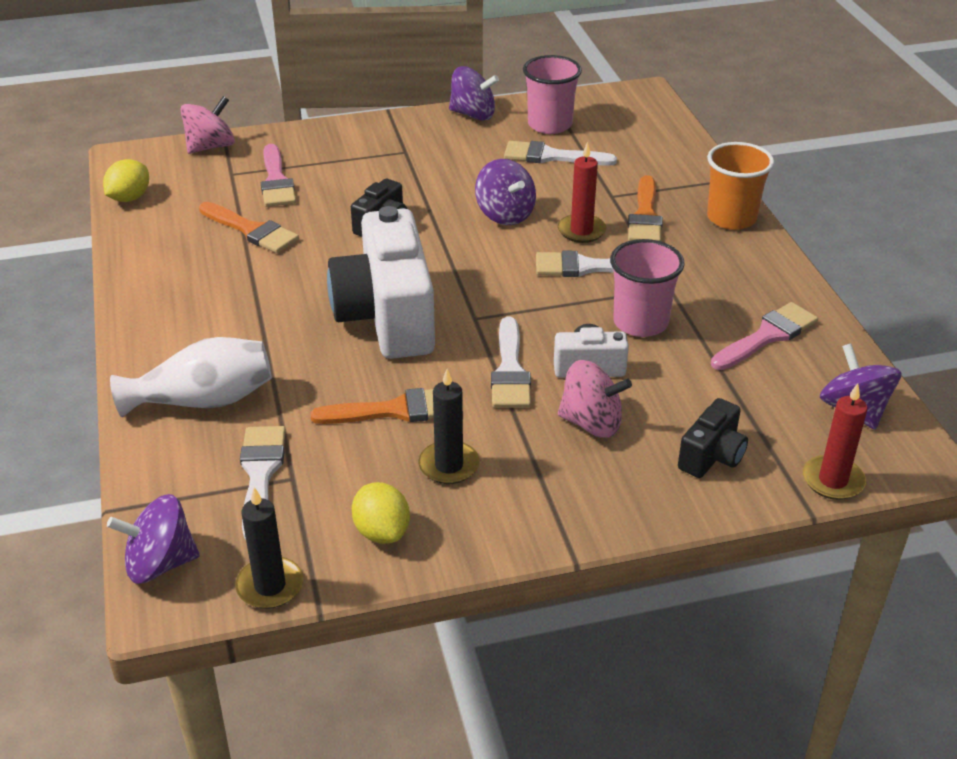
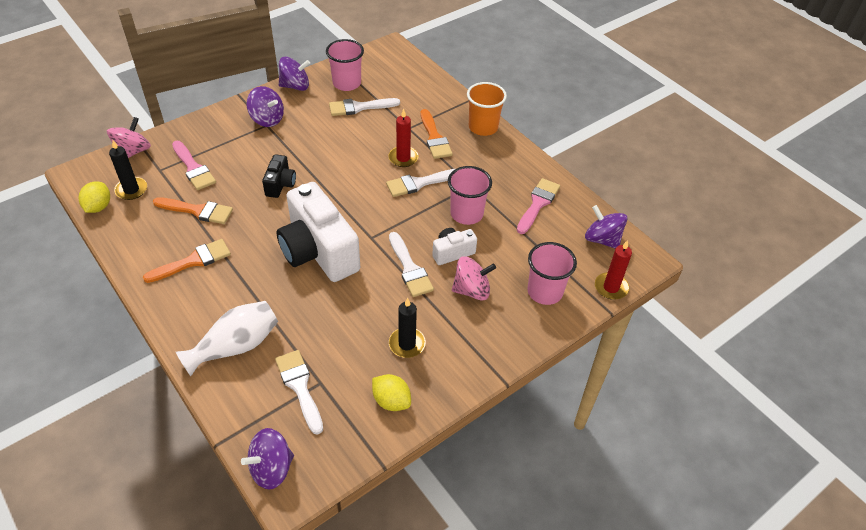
camera: 25 degrees left, 10 degrees up
(270, 586) = (345, 459): black candle -> black candle (131, 190)
(395, 410) = (357, 316): orange brush -> orange brush (193, 261)
(505, 214) = (352, 157): purple spinning top -> purple spinning top (267, 119)
(712, 456) = (545, 292): black camera -> pink cup

